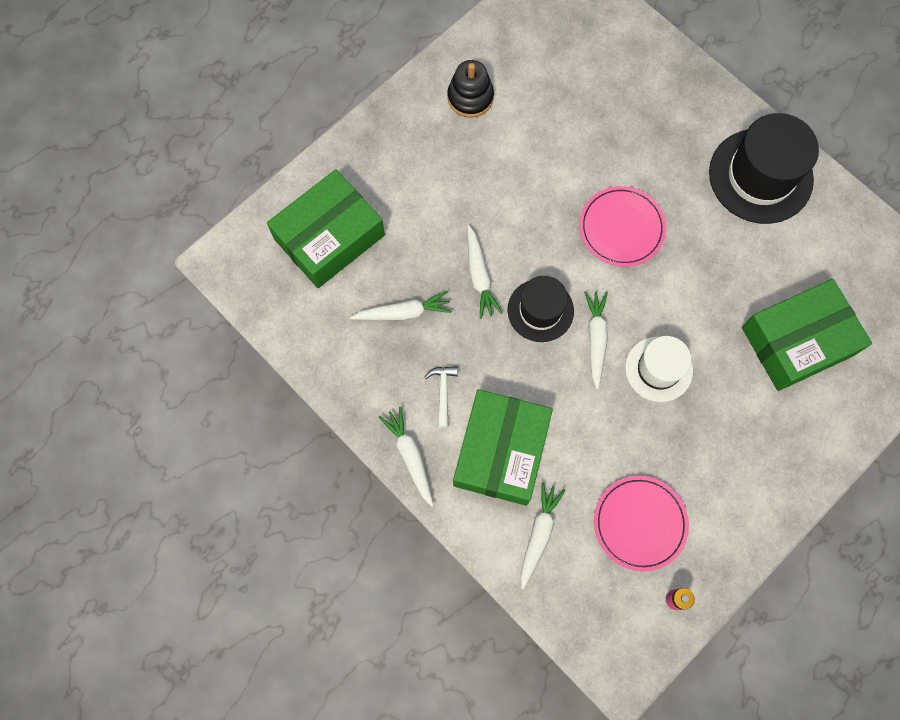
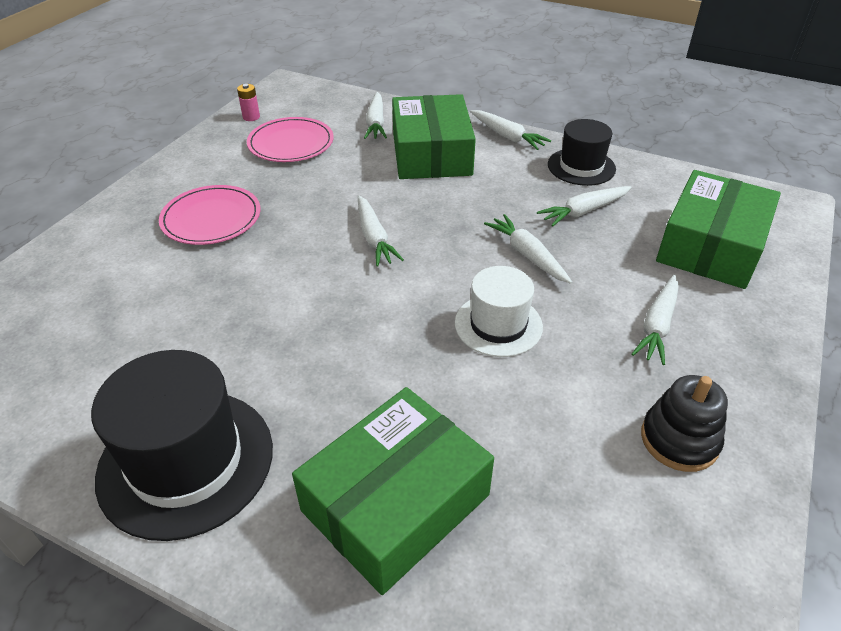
camera: 160 degrees right, 30 degrees down
(426, 177) = (657, 325): none -> white carrot
(443, 392) = (505, 173): white hammer -> none
(540, 310) = (445, 245): black hat -> black hat (581, 167)
(621, 228) = (381, 340): pink plate -> pink plate (211, 218)
(658, 369) = (298, 232): white hat -> white hat (498, 325)
(797, 341) = (134, 289): green box -> green box (396, 503)

